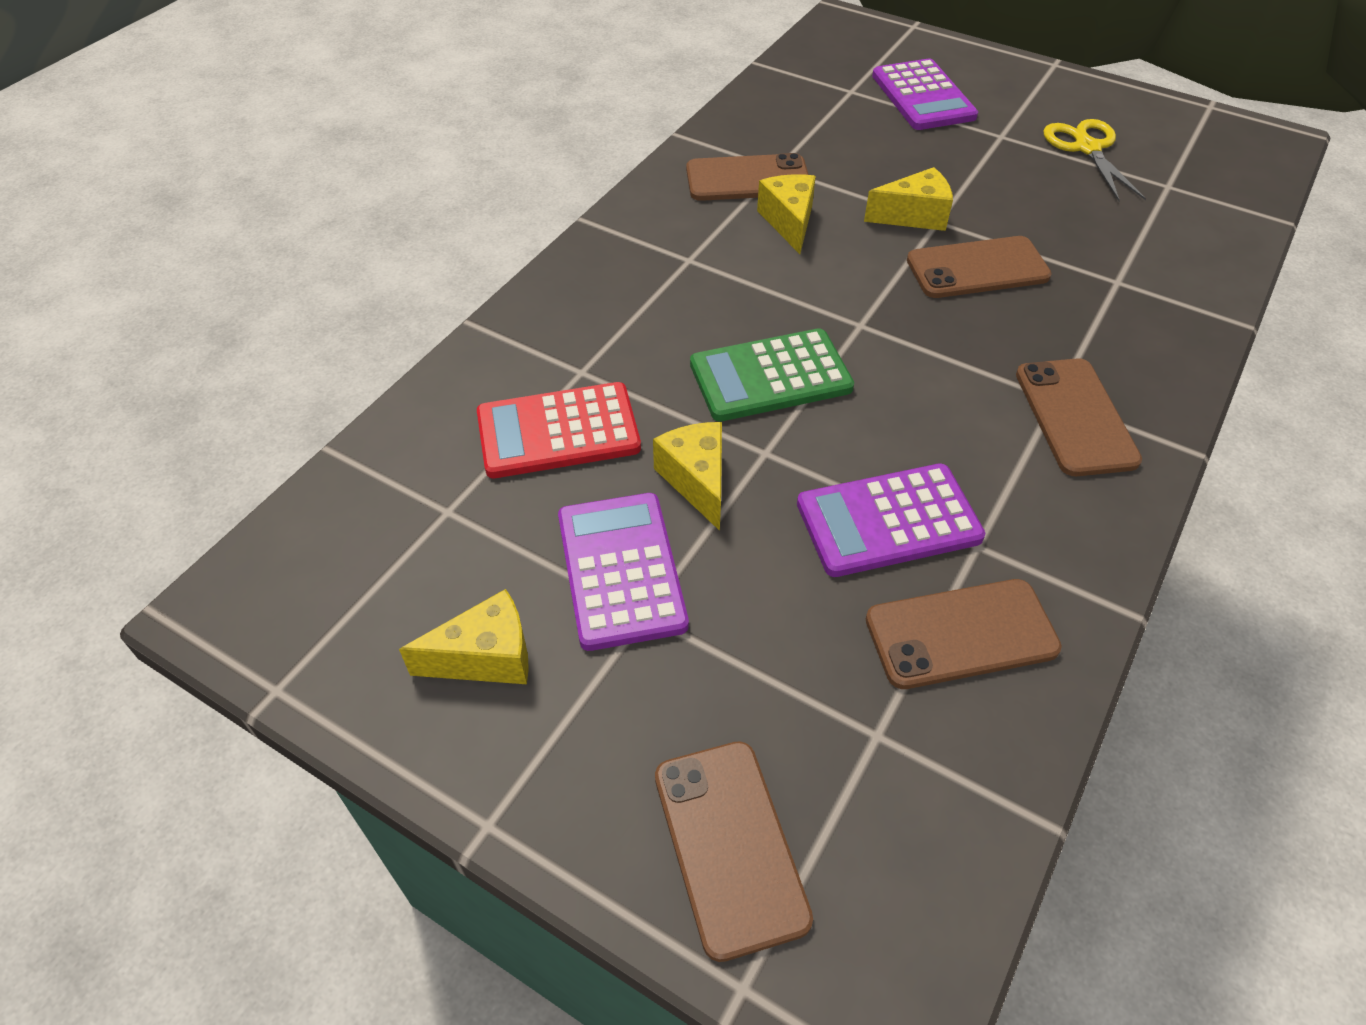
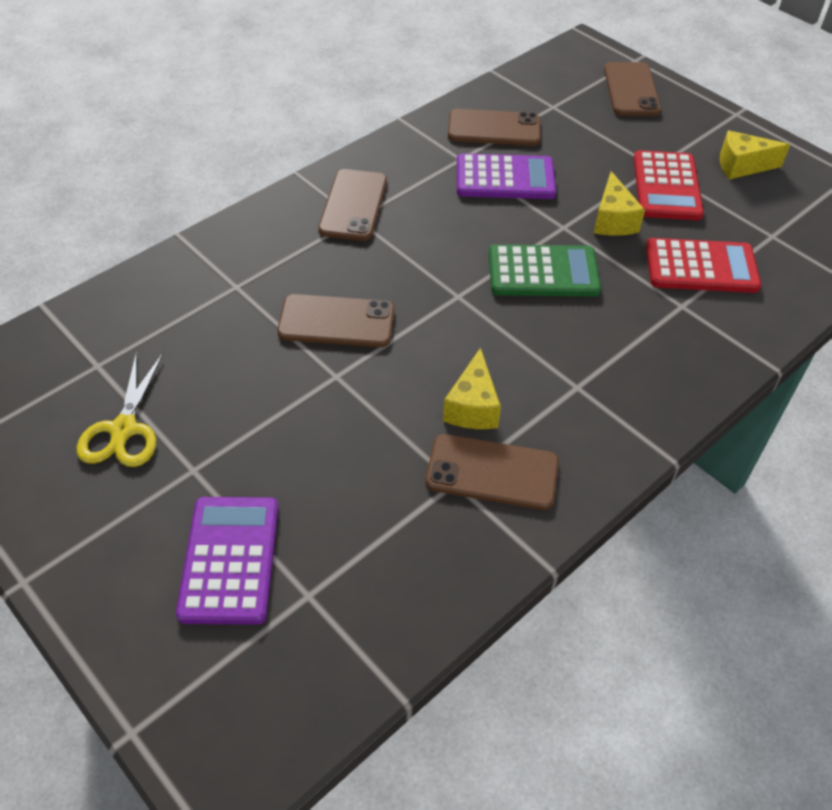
camera: 165 degrees left, 0 degrees up
(621, 570) = (666, 186): purple calculator -> red calculator
(914, 216) = (354, 386): yellow cheese -> none

